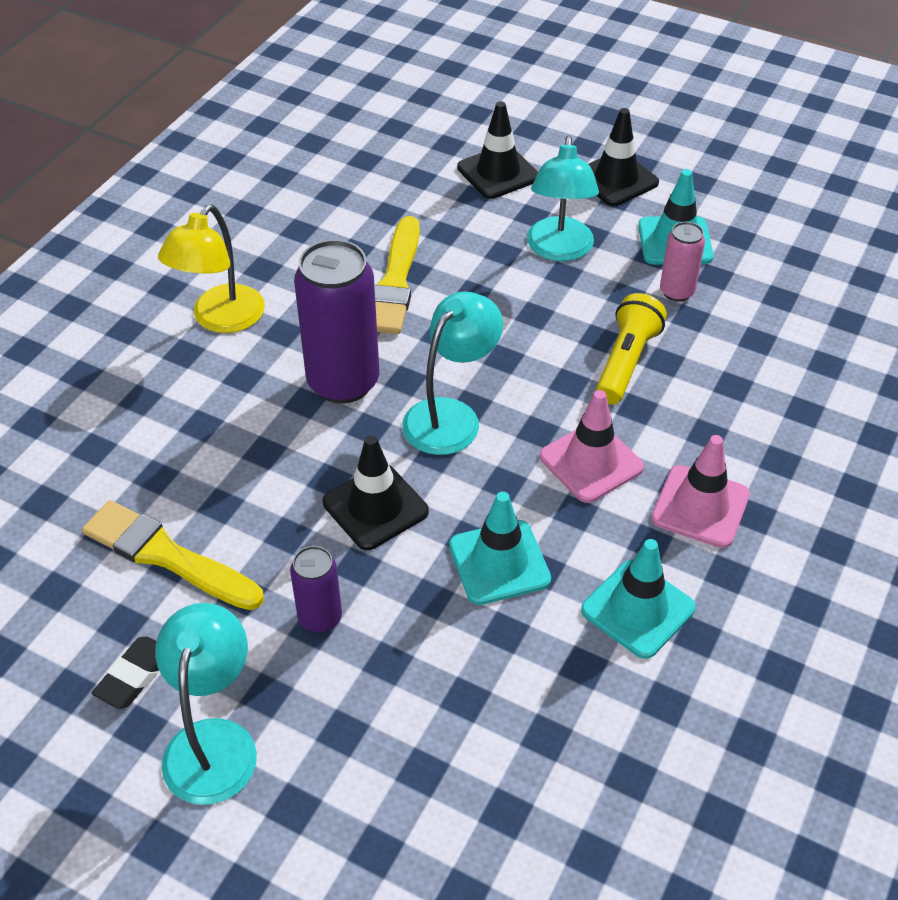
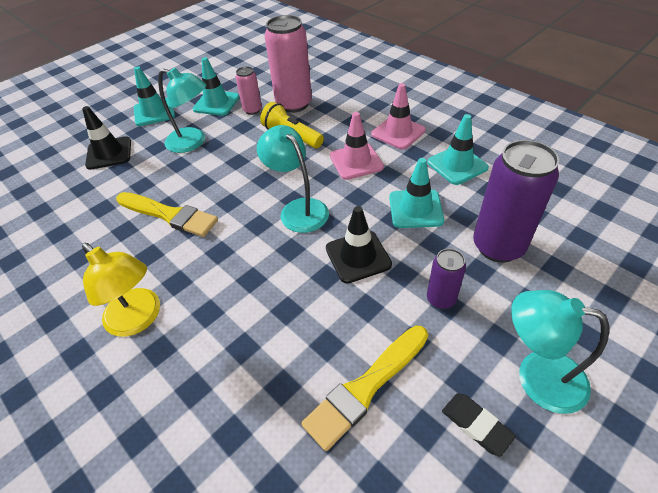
camera: 70 degrees left, 0 degrees up
(343, 382) = (244, 255): purple can -> purple can (498, 246)
(616, 179) = (154, 112): black traffic cone -> turquoise traffic cone
(720, 340) = (294, 104): none -> pink can

